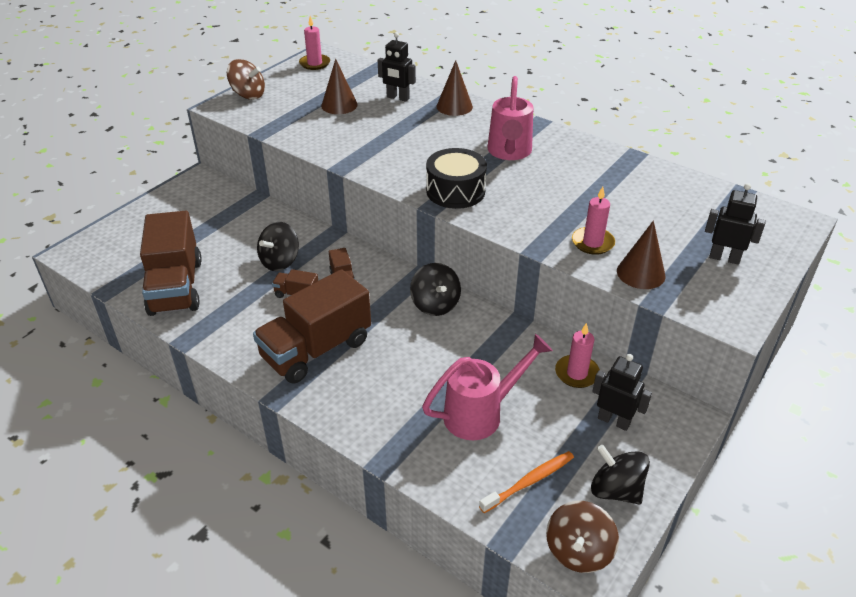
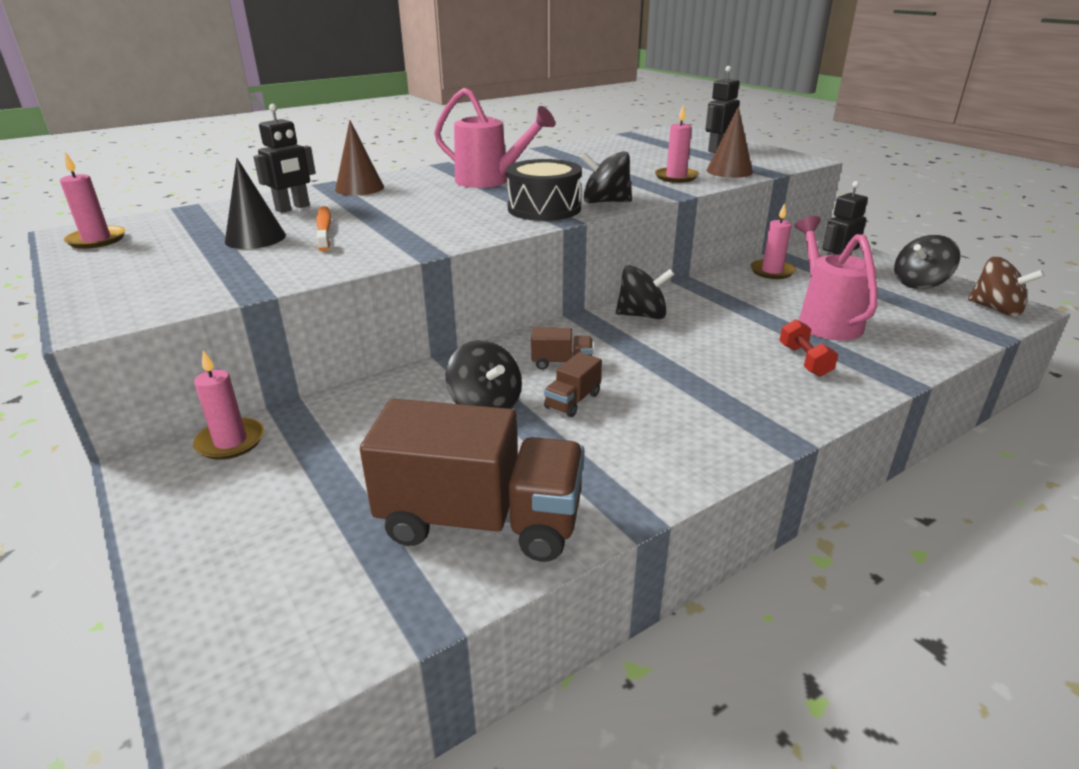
camera: 70 degrees left, 10 degrees down
(222, 191) = (230, 442): none -> pink candle
(248, 95) = (102, 293): brown spinning top -> none
(316, 349) = (699, 400): brown truck -> none
(339, 105) = (255, 238): brown cone -> black cone
(397, 402) = (804, 360): none -> red dumbbell
(490, 216) = (605, 202): none -> black spinning top
(529, 481) = (917, 314): orange toothbrush -> orange toothbrush (324, 229)

